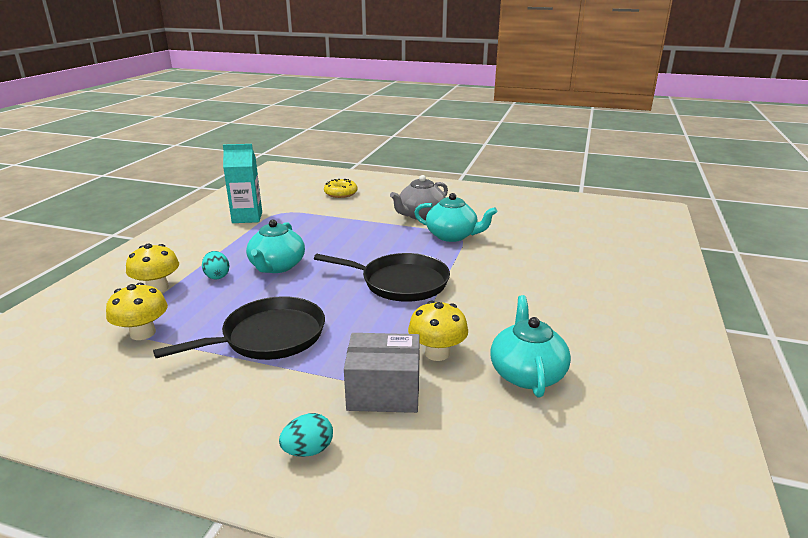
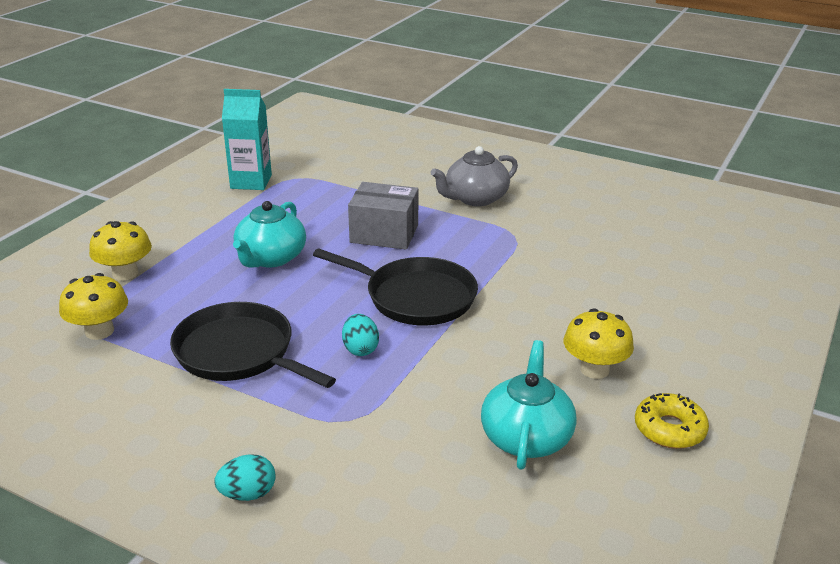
camera: 10 degrees right, 5 degrees up
(217, 276) = (197, 264): turquoise egg -> turquoise egg (360, 349)
(269, 336) = (239, 352): black pan -> black pan turned 120 degrees counterclockwise
(341, 193) = (380, 154): yellow donut -> yellow donut (669, 429)
(384, 391) = (350, 437): grey box -> grey box (384, 233)
(437, 353) = (428, 397): yellow mushroom -> yellow mushroom (594, 369)
(452, 236) = (506, 234): turquoise teapot -> none

